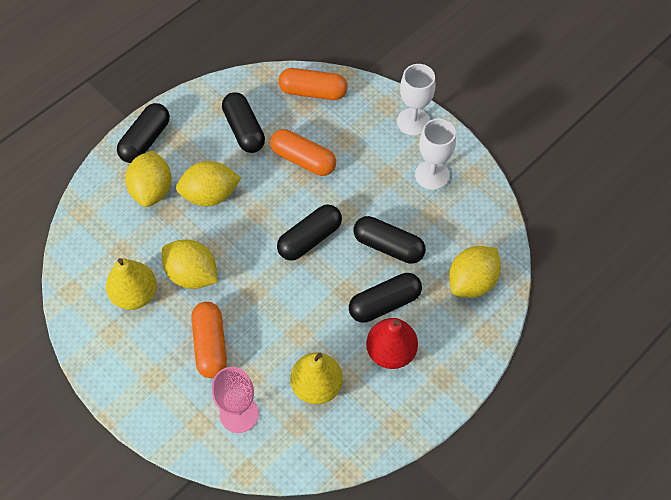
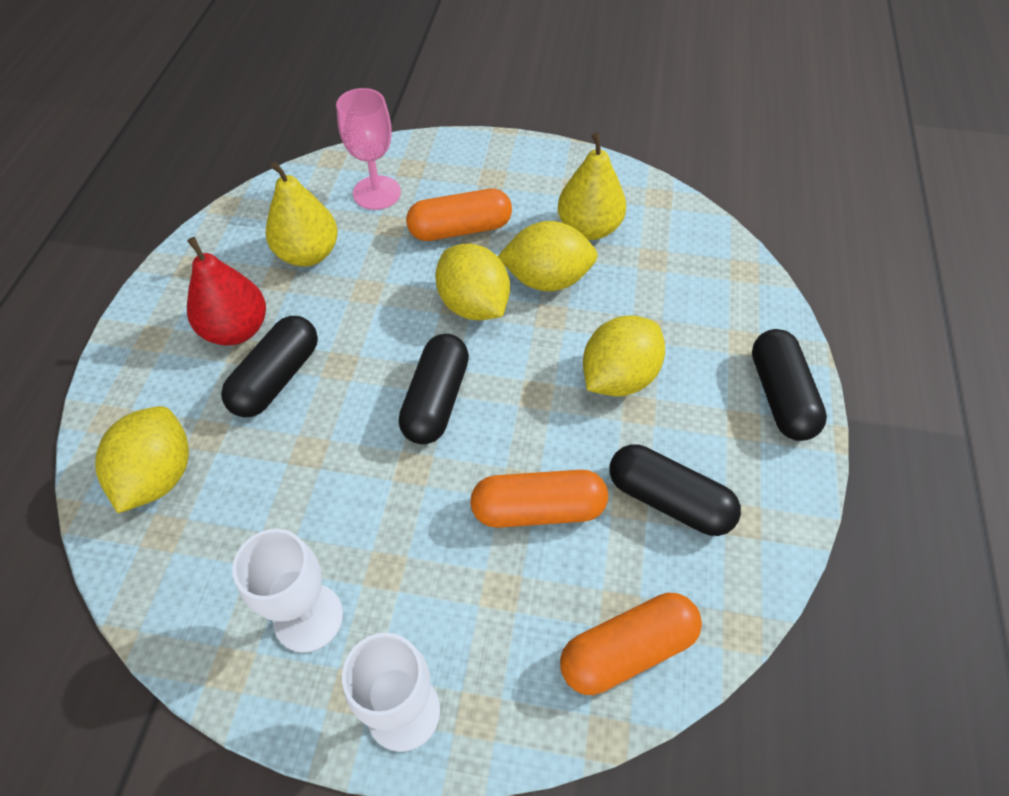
camera: 145 degrees right, 5 degrees down
(152, 190) = (696, 340): yellow lemon -> yellow lemon (473, 305)
(210, 345) = (460, 229): orange capsule -> orange capsule turned 60 degrees counterclockwise
(388, 246) = (315, 454): black capsule -> none

